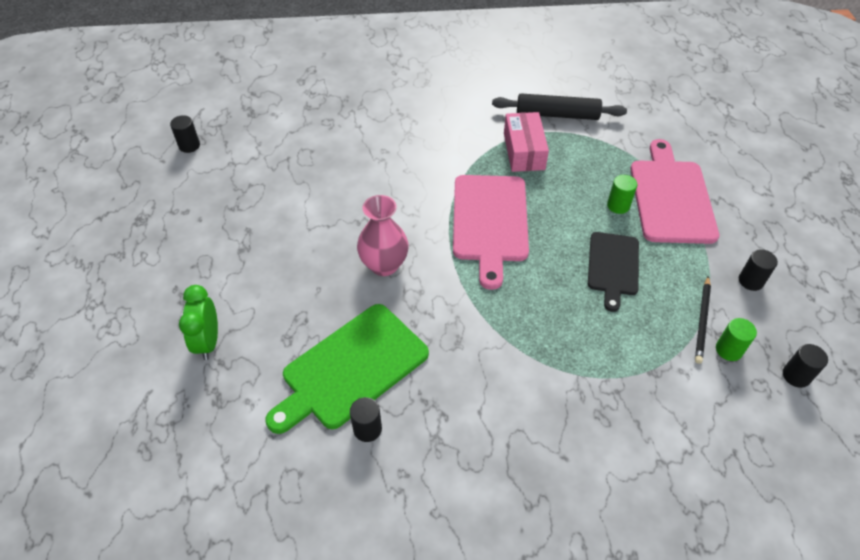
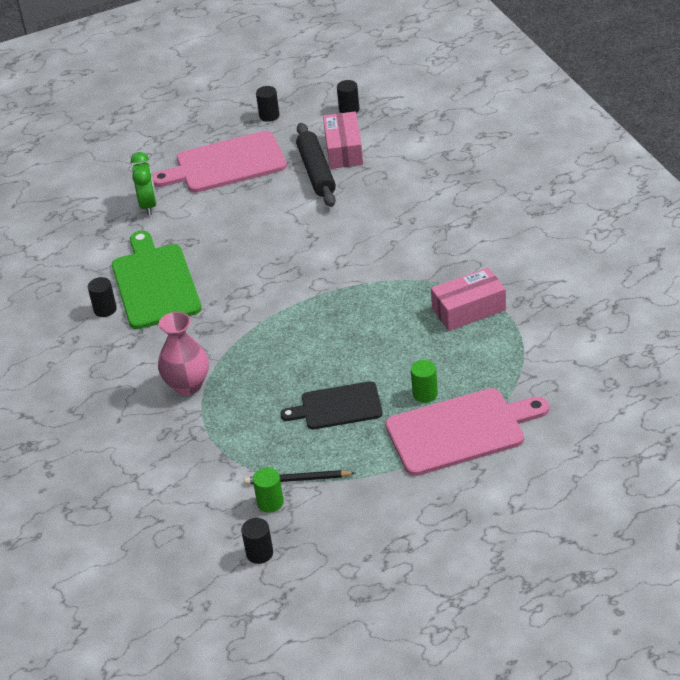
camera: 75 degrees right, 10 degrees down
(208, 342) = (148, 205): green clock -> green clock turned 105 degrees clockwise
(247, 165) = (343, 150): none -> pink box
(351, 368) = (154, 283): green cutting board -> green cutting board turned 45 degrees clockwise
(384, 265) = (267, 266): pink vase -> pink vase (187, 385)
(490, 222) = (353, 313): pink cutting board -> pink cutting board (226, 164)
(557, 114) = (545, 319): black rolling pin -> black rolling pin (316, 172)
(750, 281) = (367, 508): black cylinder -> black cylinder (269, 115)

